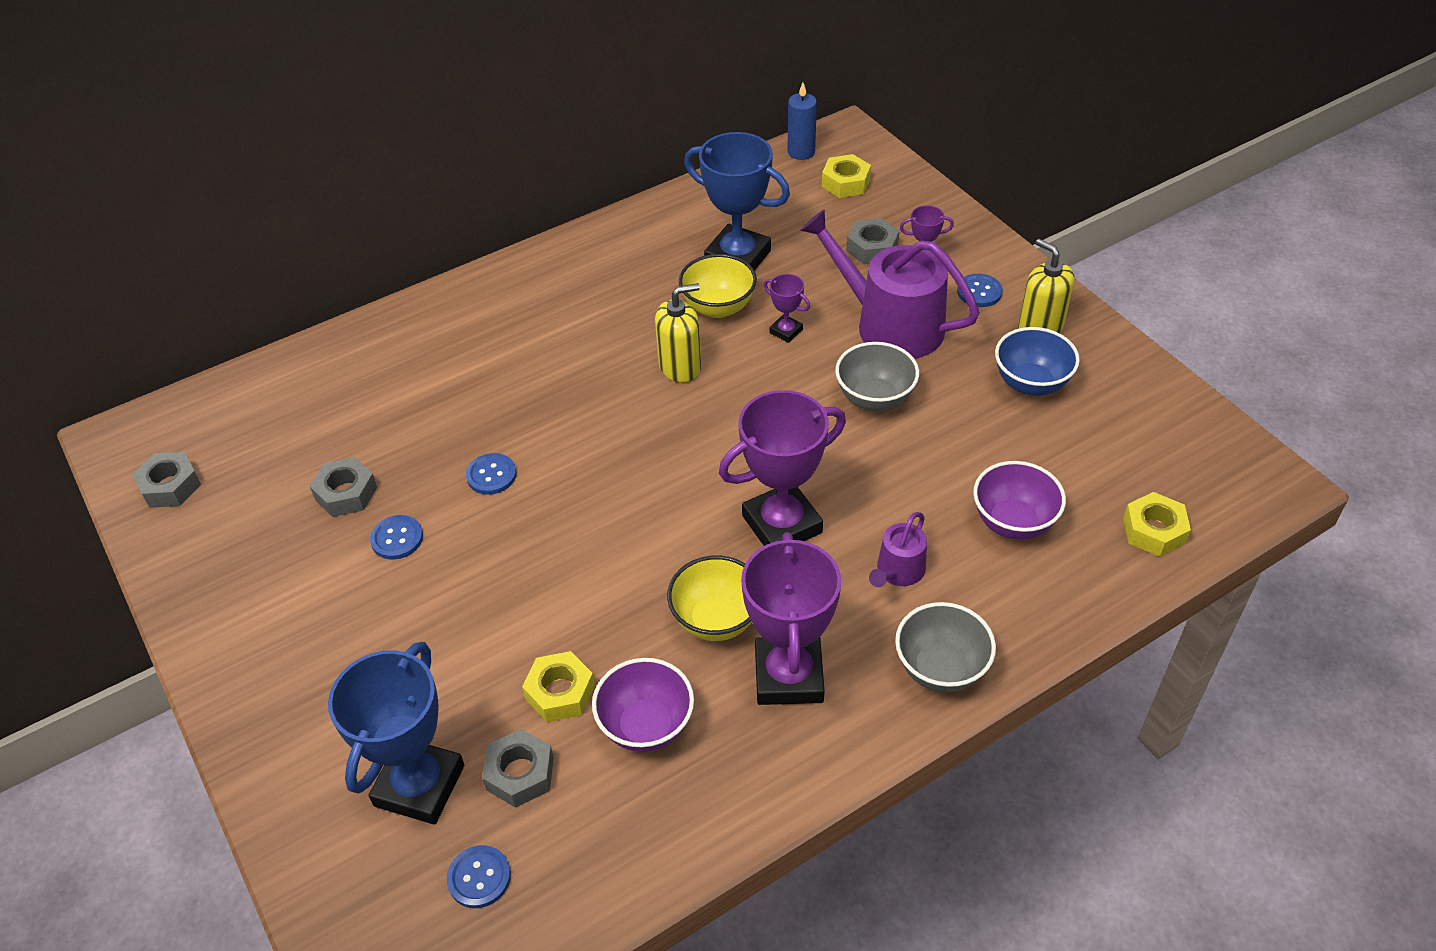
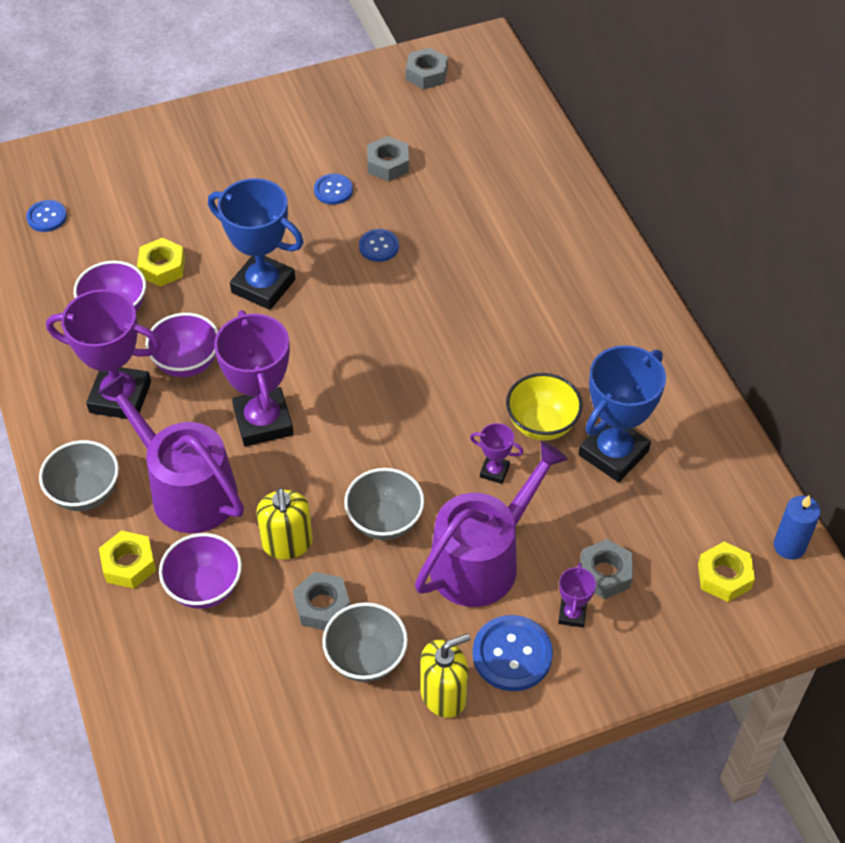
camera: 100 degrees right, 5 degrees up
(419, 785) = (123, 193): blue trophy -> blue trophy (263, 286)
(520, 774) = (109, 241): grey nut -> grey nut (322, 606)
(680, 366) = (468, 383): yellow soap dispenser -> yellow soap dispenser (287, 543)
(716, 620) = (187, 363): yellow bowl -> purple bowl
(786, 331) = (494, 471): purple trophy -> purple trophy turned 60 degrees clockwise
(898, 571) = (186, 489): purple watering can -> purple watering can, size x2.07
(979, 292) = (512, 654): blue button -> blue button, size x1.64
(1031, 384) = (366, 658): blue bowl -> grey bowl
(1154, 530) = (155, 697): yellow nut -> yellow nut (129, 564)

